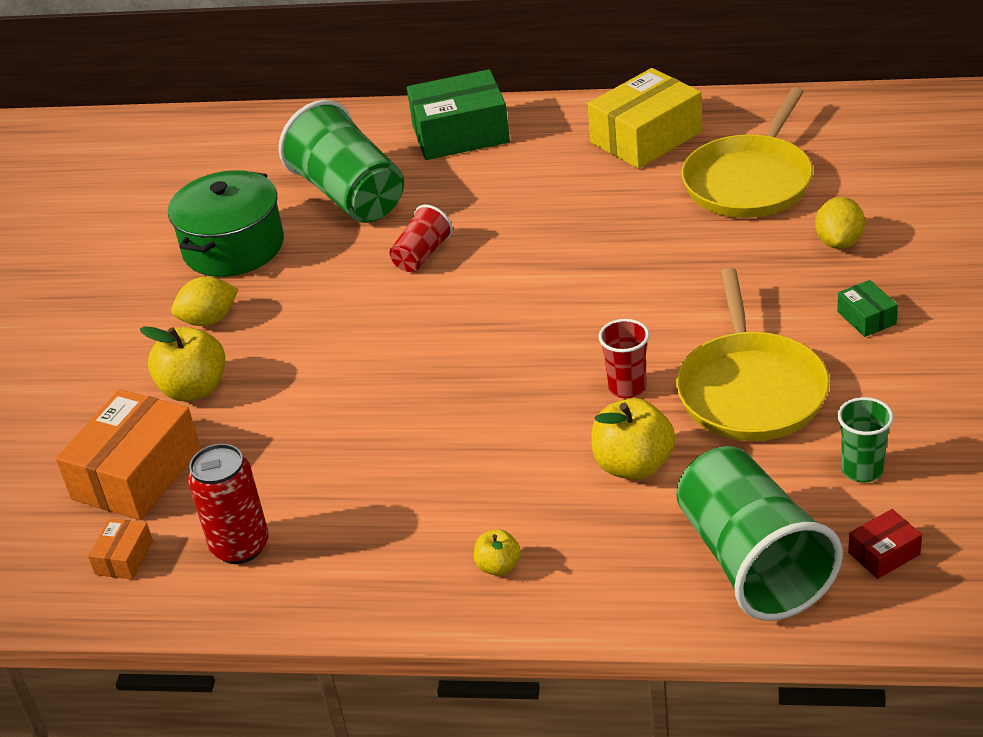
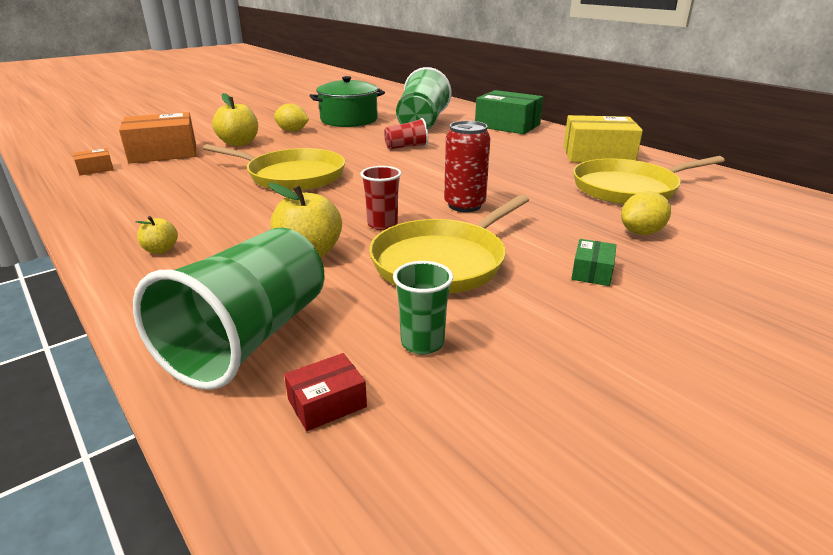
camera: 40 degrees right, 10 degrees down
(240, 546) = (124, 186): red can -> red can (464, 205)
(397, 392) = (292, 176): none -> yellow pan
(884, 553) = (327, 403): red box -> red box turned 45 degrees counterclockwise

